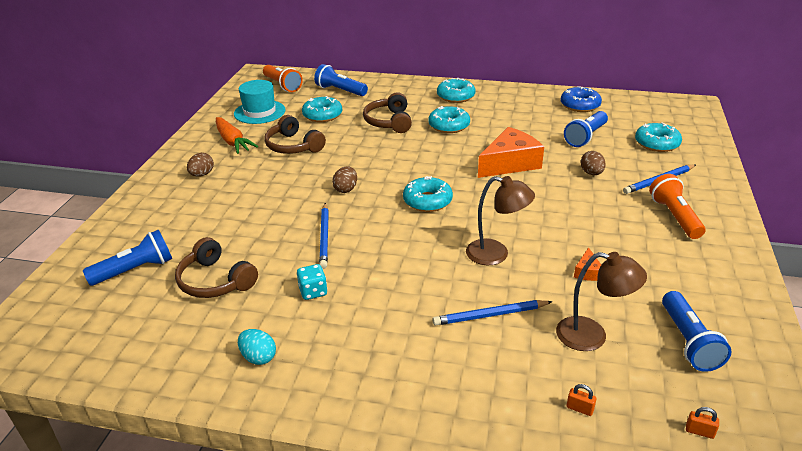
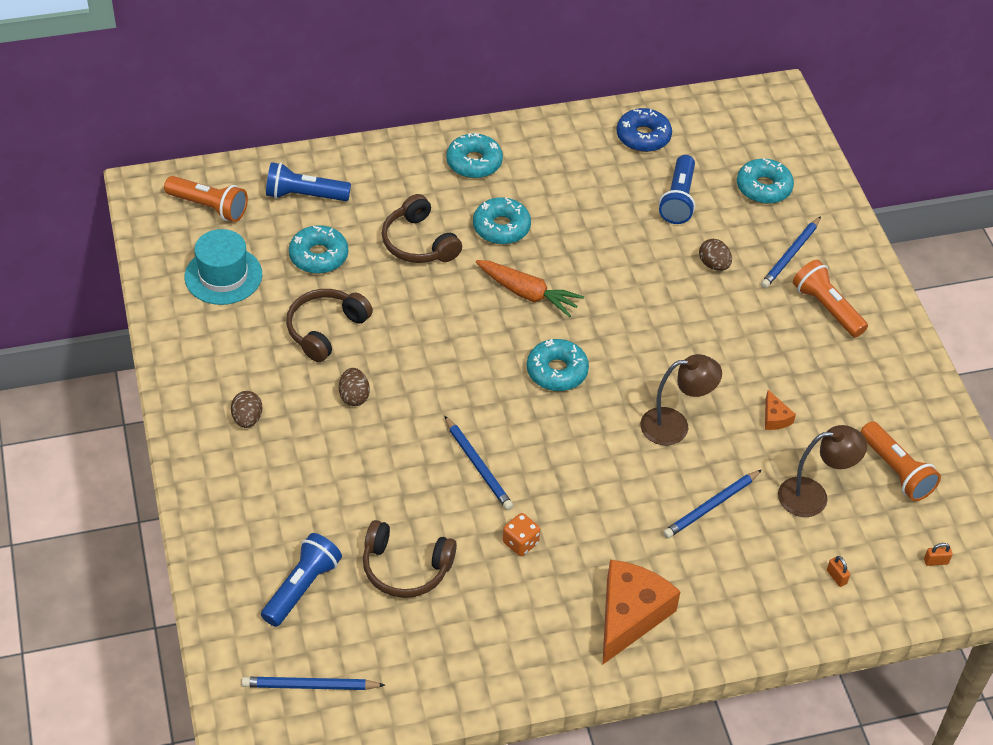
camera: 30 degrees left, 15 degrees up
(72, 332) = (310, 686): none -> blue pencil
(232, 142) = (236, 347): orange carrot -> orange carrot (527, 294)
(258, 357) = (525, 637): turquoise egg -> none
(293, 146) = (325, 329): brown headphones -> brown headphones turned 105 degrees clockwise
(313, 292) = (520, 543): turquoise dice -> orange dice
(346, 189) = (449, 384): brown egg -> brown egg (354, 396)
(510, 163) = (615, 277): orange cheese -> orange cheese (630, 615)
(579, 409) = (836, 577): orange padlock -> orange padlock turned 60 degrees clockwise
(688, 341) = (896, 471): blue flashlight -> orange flashlight

